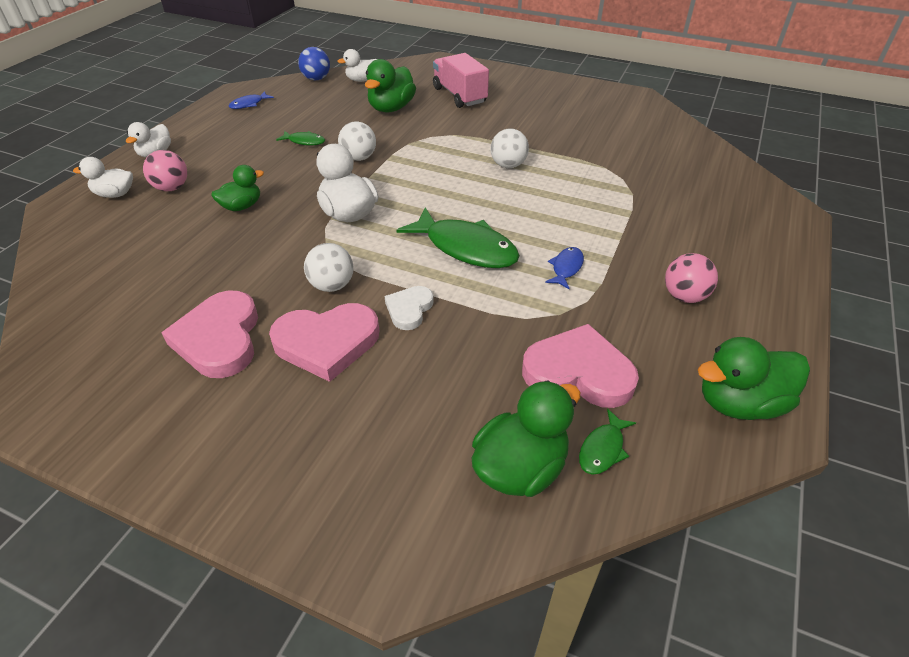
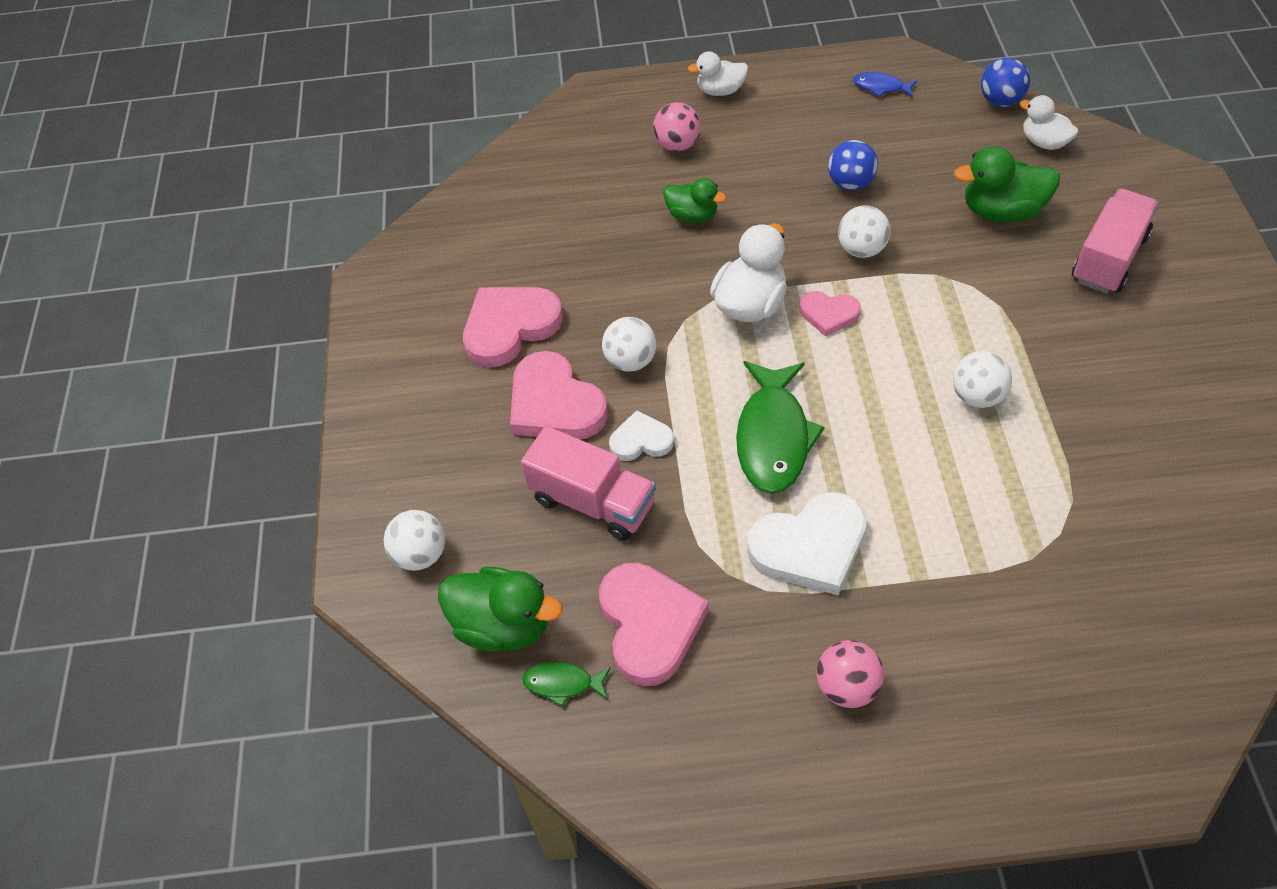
camera: 65 degrees right, 10 degrees up
(115, 194) = (635, 115): white duck -> none
(304, 141) = (850, 184): green fish -> blue ball
(393, 188) = (828, 314): none -> pink heart
(398, 503) = (420, 555): none -> white ball
(441, 359) = (592, 502): none -> pink truck
(566, 268) = (810, 547): blue fish -> white heart
(739, 403) = (700, 792): green duck -> none

